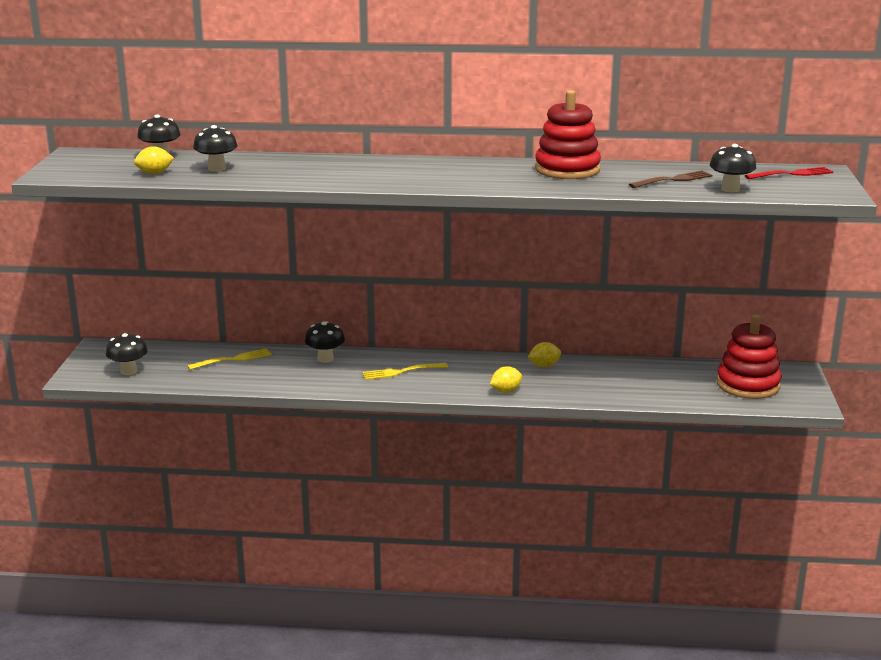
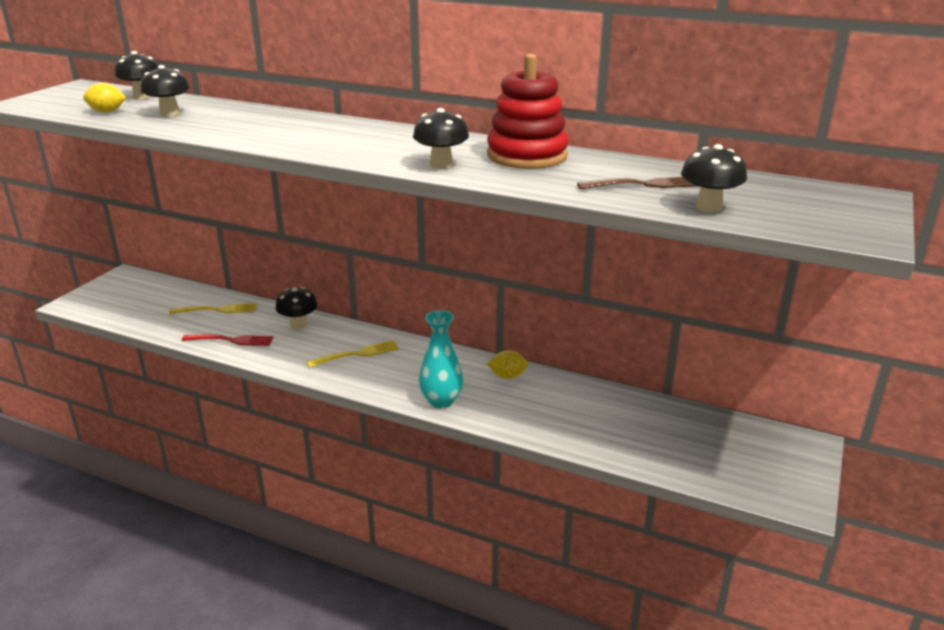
camera: 20 degrees right, 5 degrees up
(129, 371) = (119, 306): black mushroom -> black mushroom (441, 164)
(402, 372) = (356, 354): yellow fork -> yellow fork turned 150 degrees clockwise
(505, 391) = (441, 401): yellow lemon -> turquoise vase
(748, 385) = (730, 452): red stacking toy -> none
(791, 174) = (817, 196): red fork -> red fork (231, 340)

